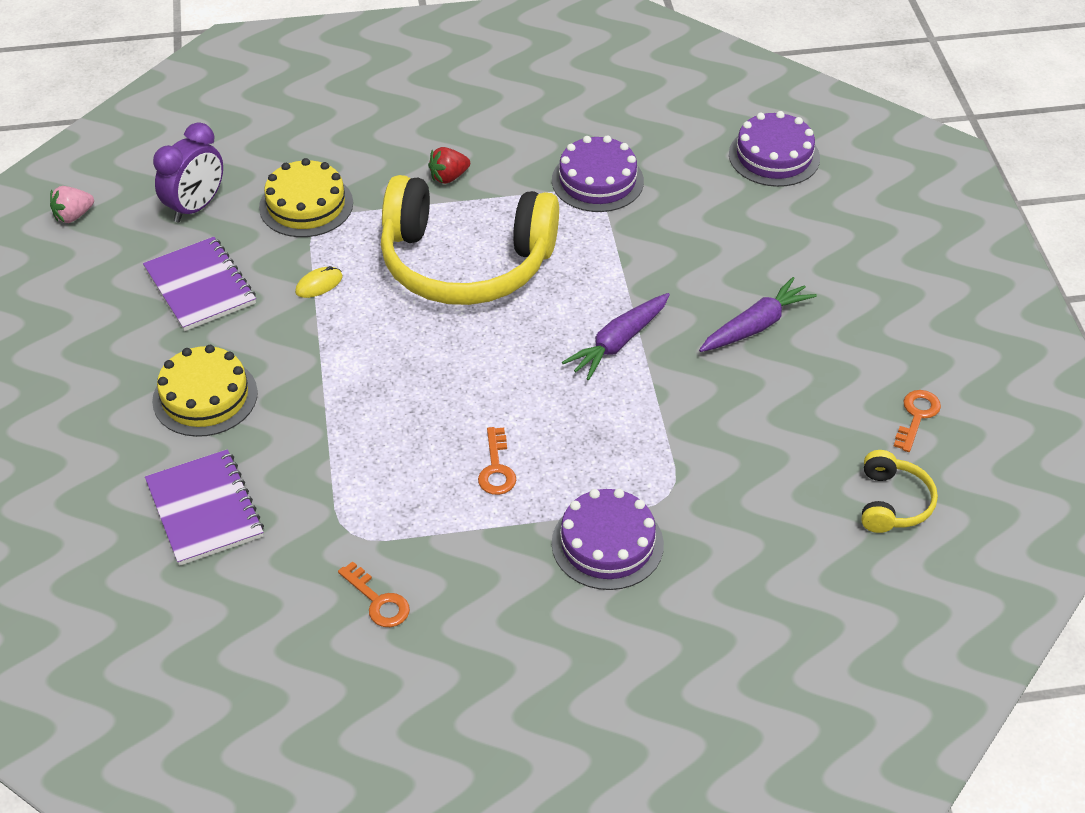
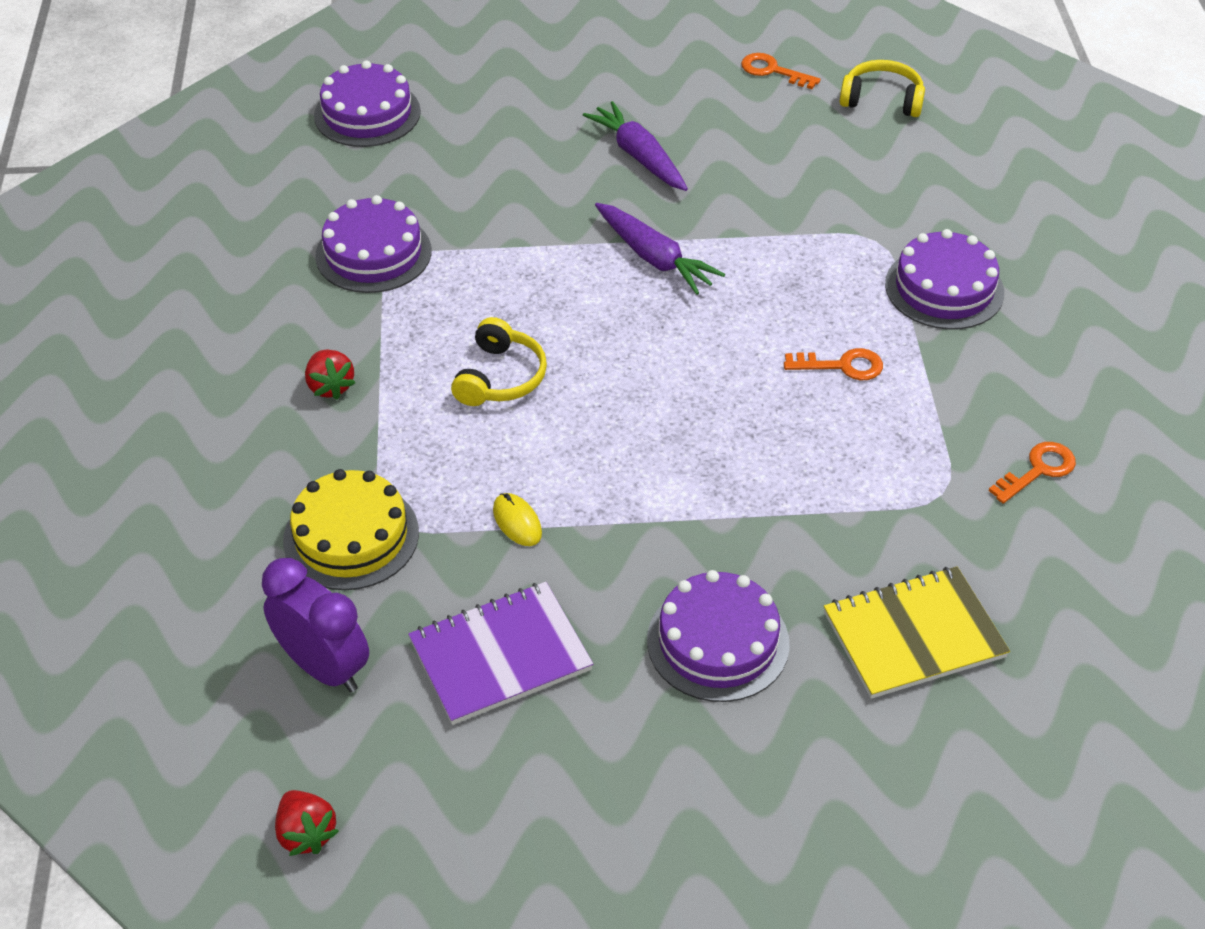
camera: 85 degrees left, 0 degrees up
(73, 216) = (306, 833): pink strawberry -> red strawberry
(204, 509) = (914, 635): purple notebook -> yellow notebook
(205, 397) = (718, 642): yellow cake -> purple cake
(465, 263) = (500, 377): yellow headphones -> yellow headphones, size x0.44

